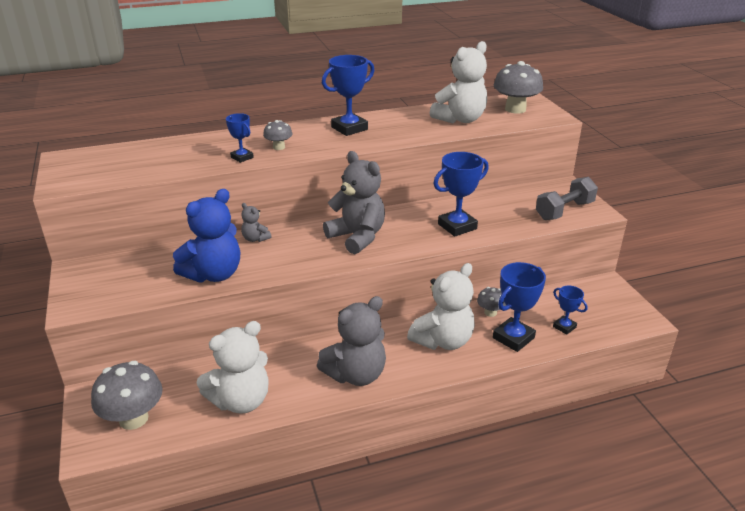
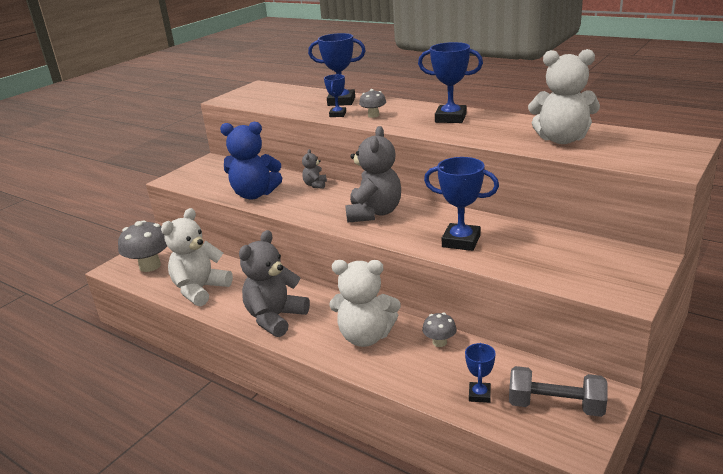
camera: 55 degrees right, 5 degrees down
(241, 400) = (200, 290): white teddy bear -> white teddy bear turned 105 degrees clockwise
(356, 374) = (275, 318): grey teddy bear -> grey teddy bear turned 105 degrees clockwise
(513, 338) = (419, 371): blue trophy -> blue trophy (341, 101)
(515, 109) = (644, 148): grey mushroom -> none
(564, 211) = (593, 278): grey dumbbell -> grey dumbbell (555, 406)

